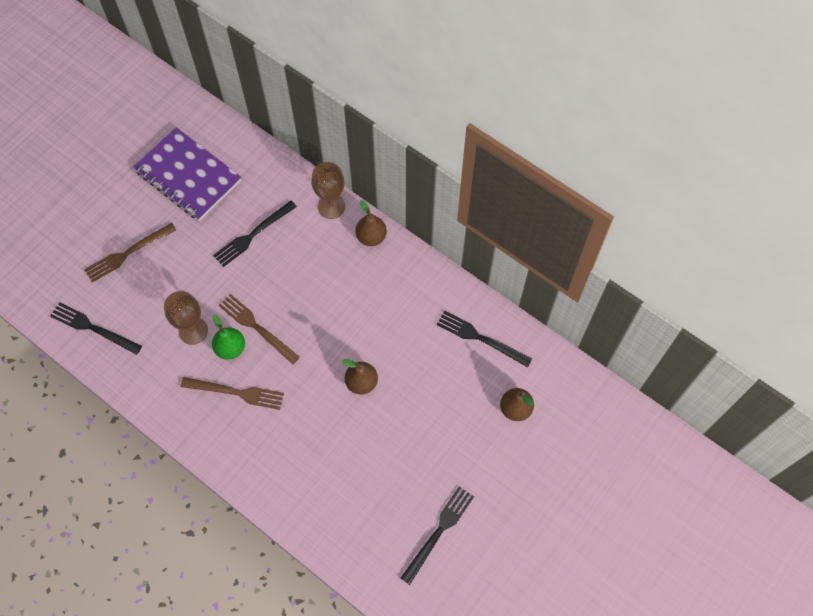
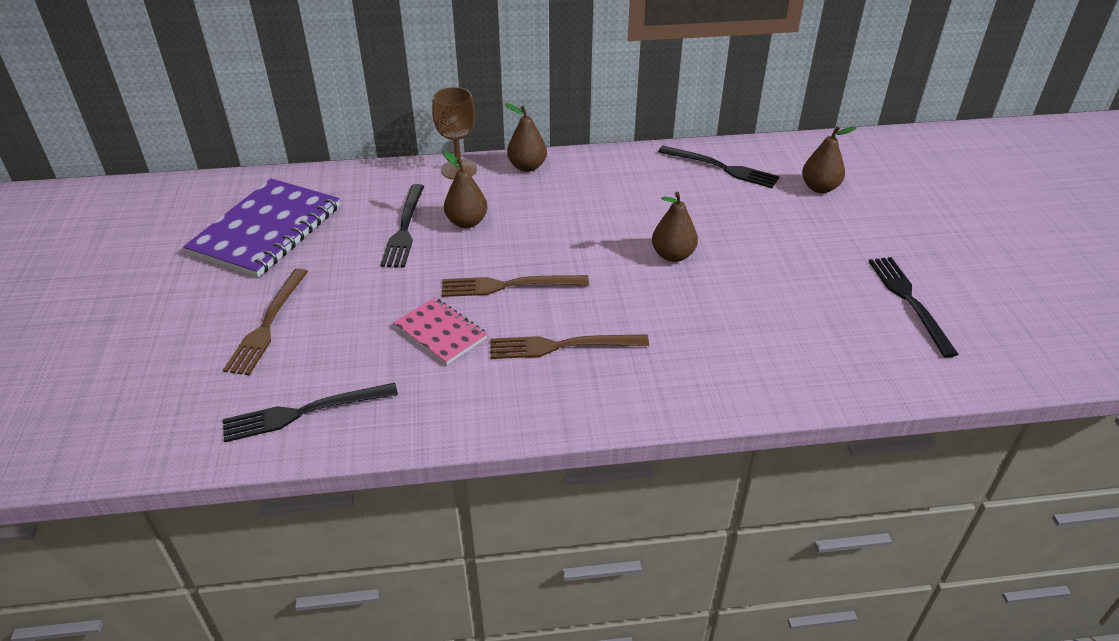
camera: 45 degrees left, 25 degrees down
(188, 176) = (266, 230): purple notebook -> purple notebook turned 60 degrees counterclockwise
(193, 331) = (440, 332): brown goblet -> pink notebook
(230, 348) = (504, 318): green pear -> none
(236, 392) = (563, 346): brown fork -> brown fork turned 150 degrees counterclockwise
(288, 258) = (467, 222): none -> brown pear
(481, 338) = (721, 168): black fork -> black fork turned 135 degrees counterclockwise

